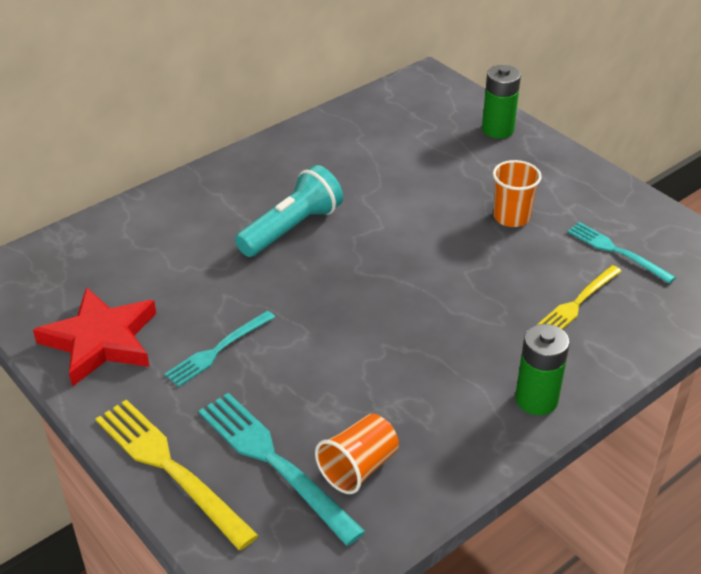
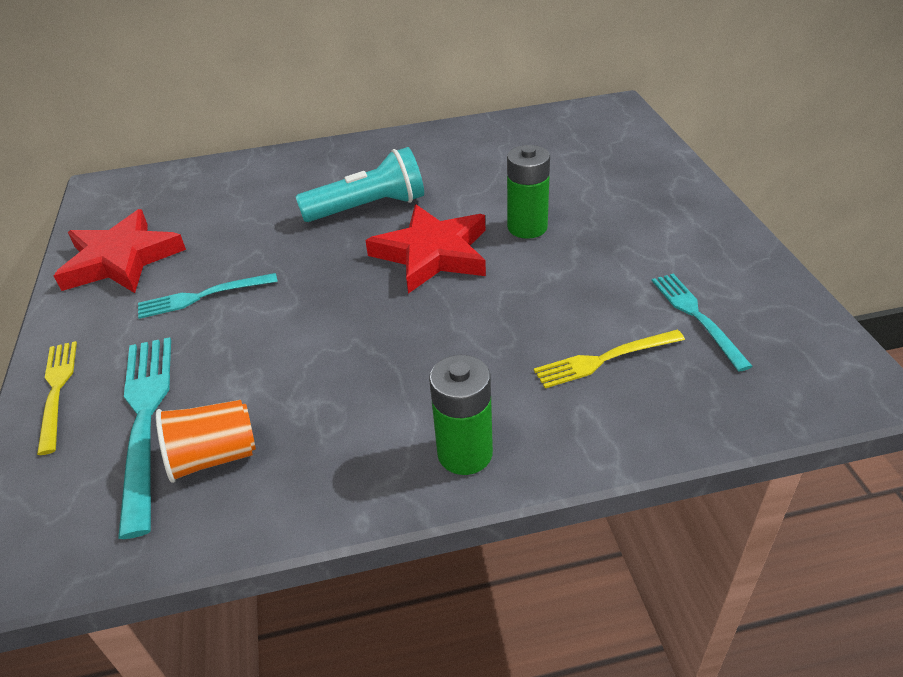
camera: 30 degrees right, 0 degrees up
(170, 468) = (57, 391): yellow fork -> yellow fork, size x0.63
(384, 255) = (432, 253): none -> red star
(497, 130) = (652, 165): green battery -> green battery (527, 227)
(511, 217) = (598, 250): orange cup -> none

